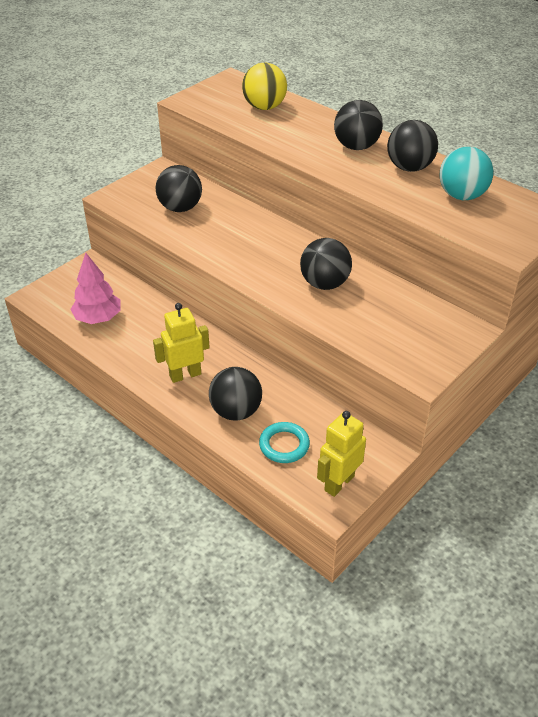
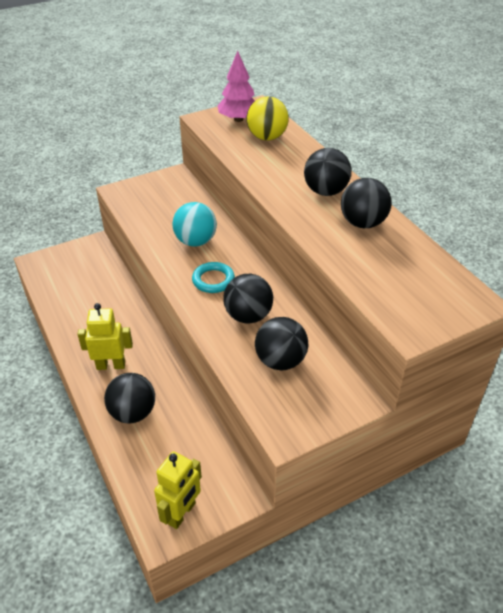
camera: 20 degrees right, 0 degrees up
(98, 318) = (72, 294): pink tree -> pink tree (238, 119)
(180, 208) = (168, 213): black ball -> black ball (280, 361)
(284, 445) = (155, 459): turquoise ring -> turquoise ring (213, 280)
(339, 483) = (181, 513): yellow robot -> yellow robot turned 150 degrees clockwise
(462, 196) = (396, 263): turquoise ball -> turquoise ball (195, 241)

